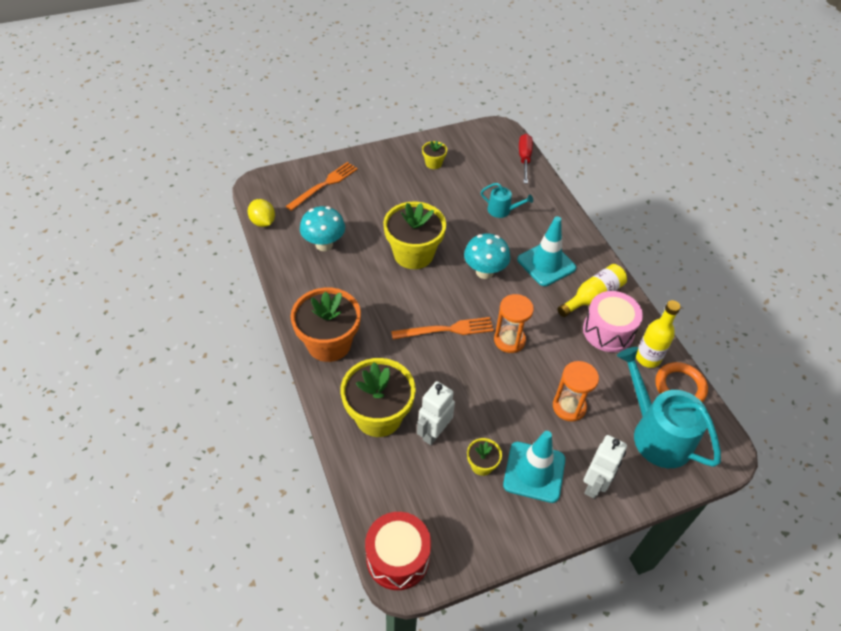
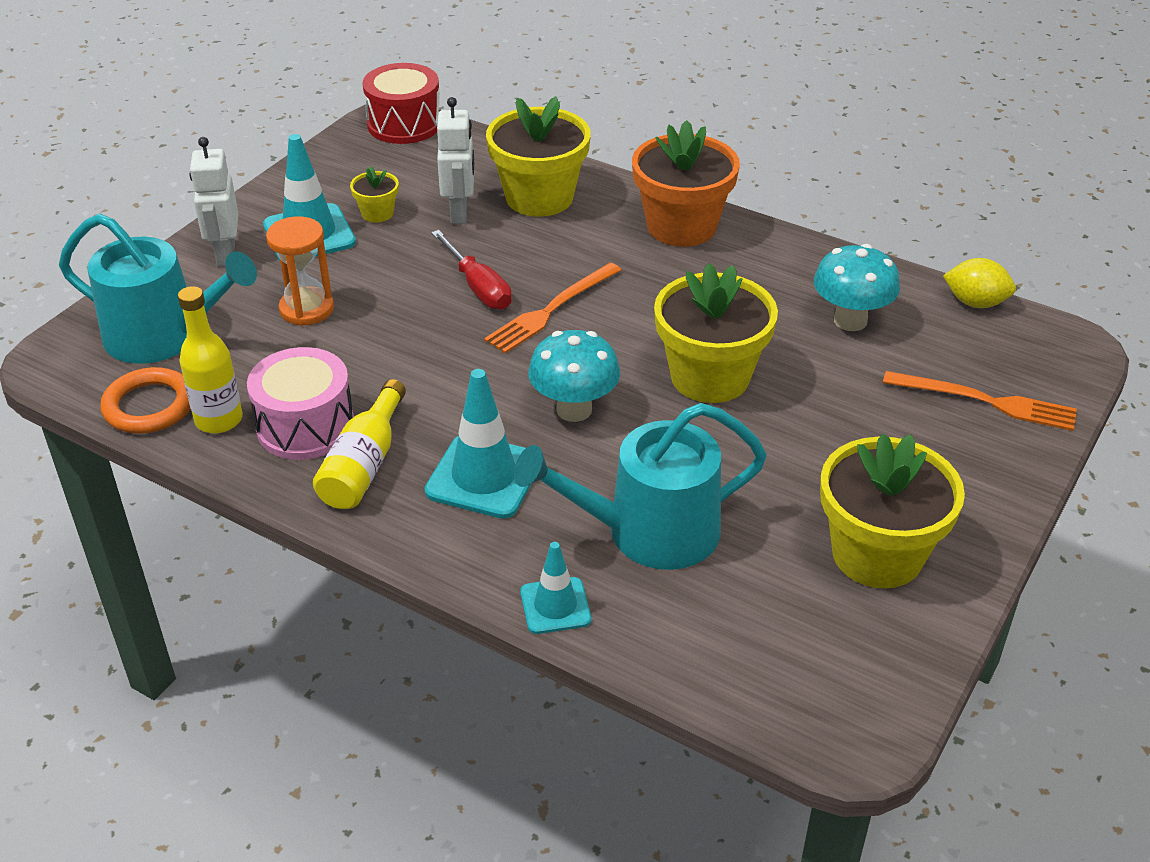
camera: 145 degrees right, 10 degrees down
(324, 185) = (986, 401): orange fork -> orange fork turned 75 degrees counterclockwise
(433, 163) = (877, 554): yellow flower pot -> yellow flower pot, size x2.16
(502, 210) = (649, 532): turquoise watering can -> turquoise watering can, size x2.04
(509, 340) = (450, 341): orange hourglass -> none
(524, 159) = (721, 684): red screwdriver -> red screwdriver (478, 287)
(557, 205) = (555, 606): none -> turquoise traffic cone

